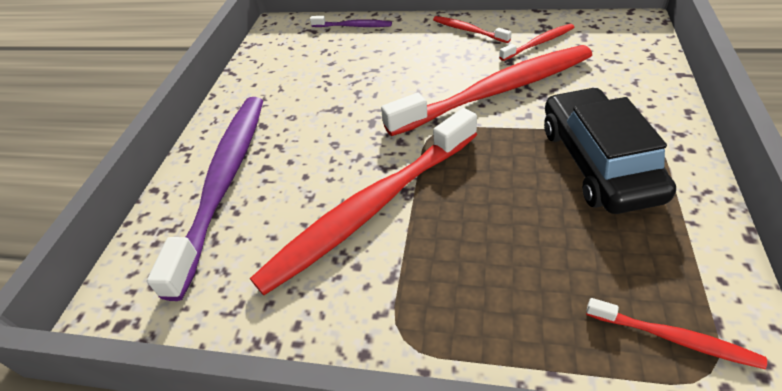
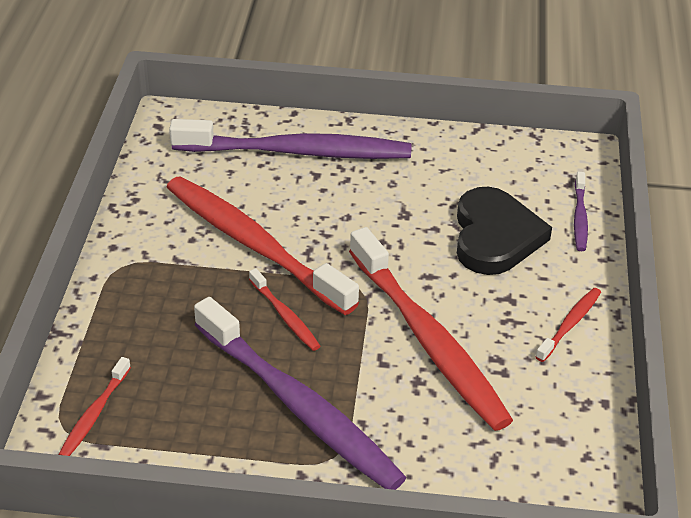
camera: 80 degrees right, 5 degrees down
(371, 61) = (495, 236): none -> black heart
(539, 43) = (537, 390): red toothbrush -> red toothbrush (285, 316)
(598, 162) = (299, 407): black car -> purple toothbrush

